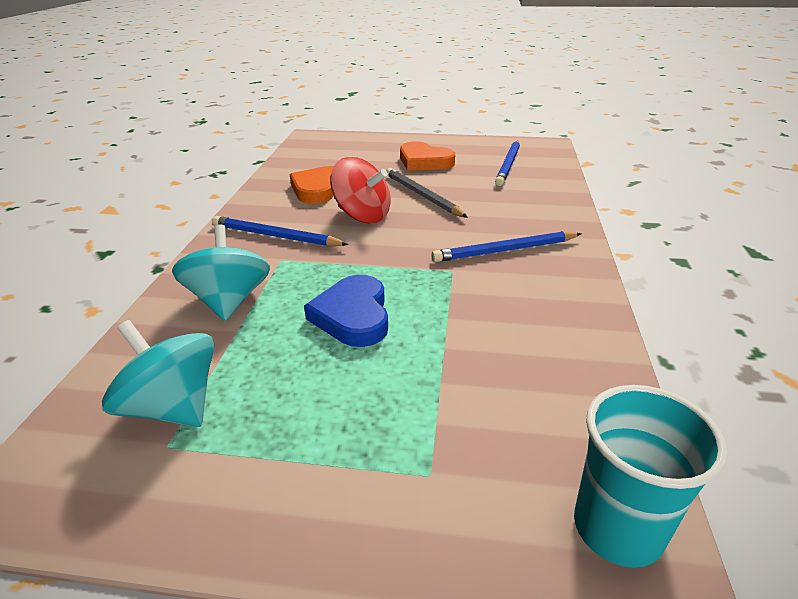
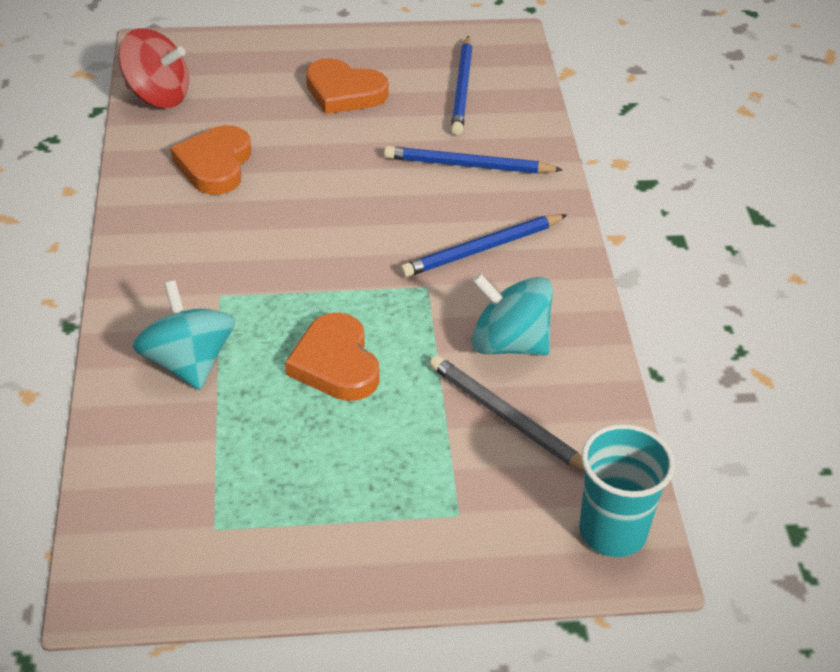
camera: 15 degrees left, 10 degrees up
(173, 407) = (198, 491): turquoise spinning top -> turquoise spinning top (509, 344)
(276, 236) = (196, 258): blue pencil -> blue pencil (468, 165)
(353, 315) = (335, 363): blue heart -> orange heart
(362, 216) = (293, 210): red spinning top -> red spinning top (158, 96)
(423, 196) = (361, 164): grey pencil -> grey pencil (508, 418)

